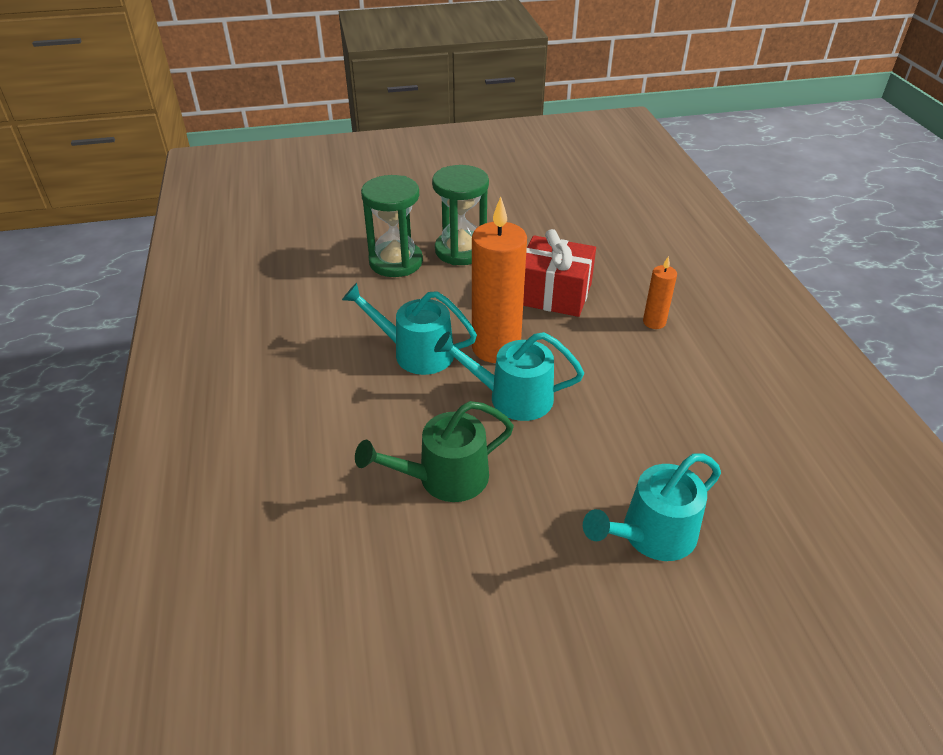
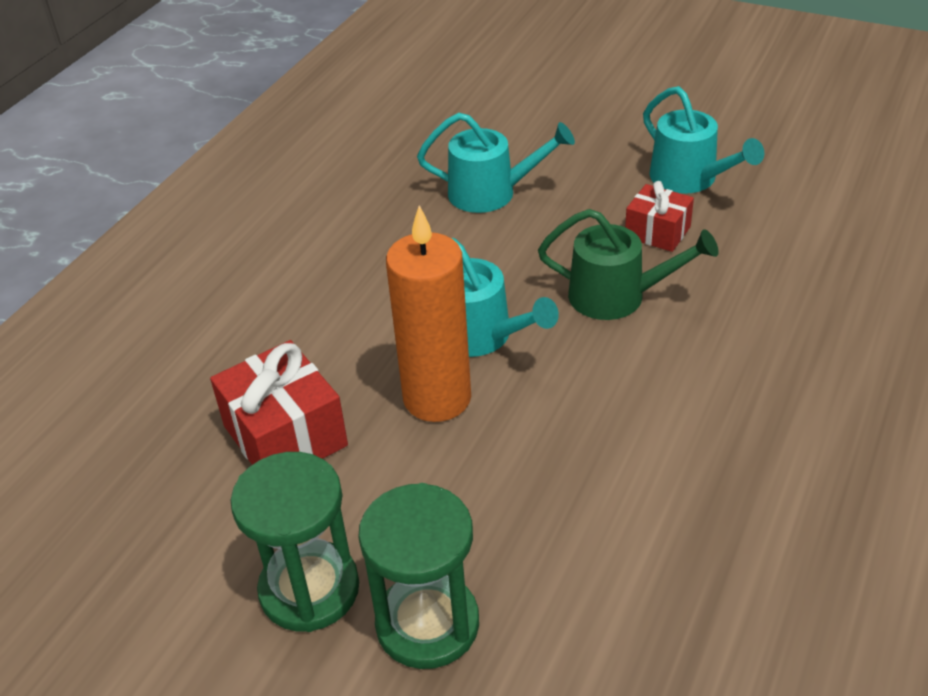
camera: 140 degrees left, 0 degrees up
(416, 353) = (535, 439): turquoise watering can -> turquoise watering can (689, 179)
(462, 569) = (657, 232): none -> red gift
(654, 322) = (235, 341): orange candle -> none

